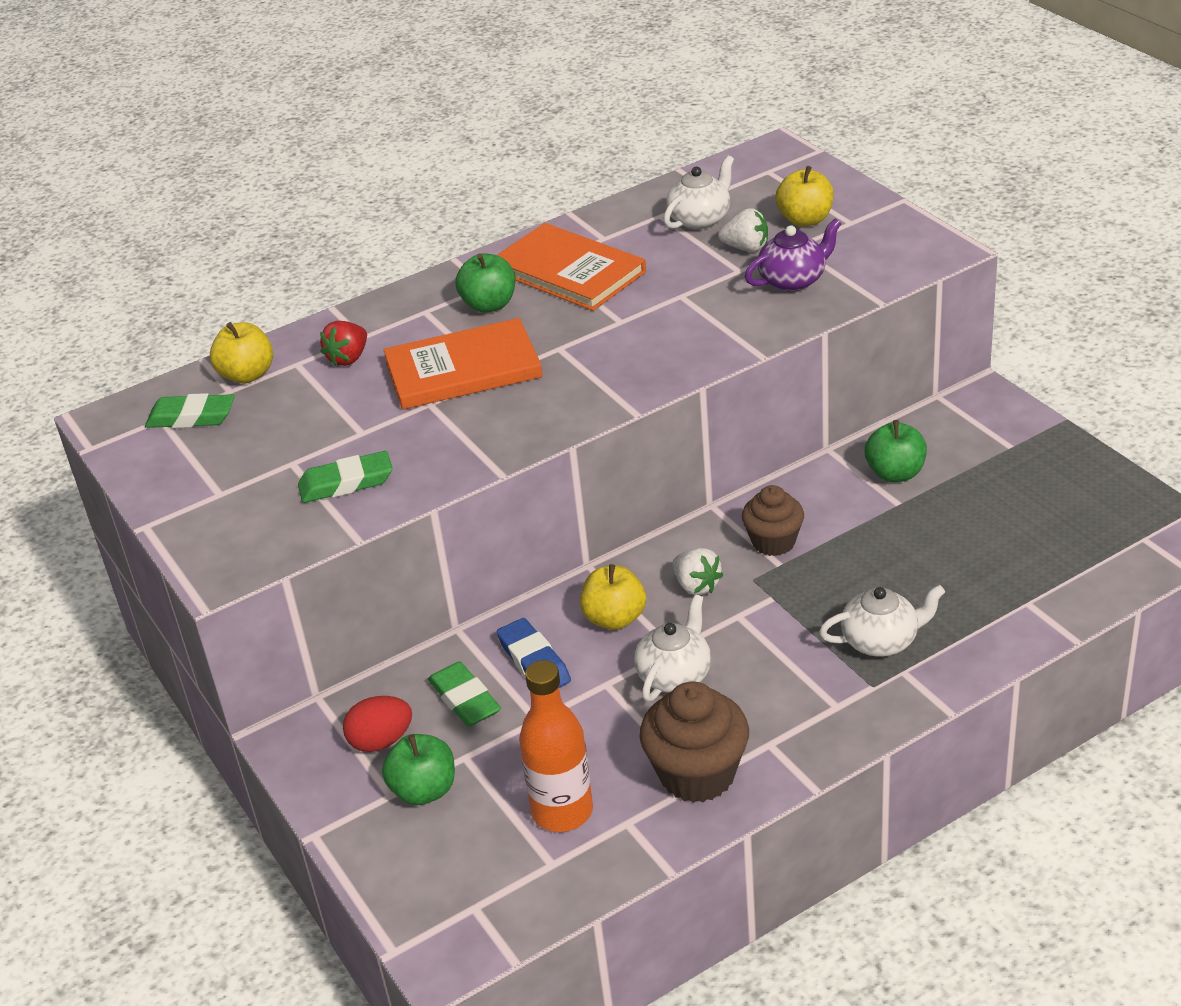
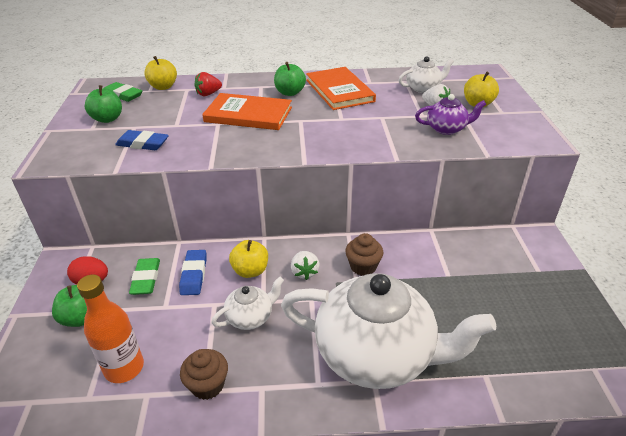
camera: 25 degrees right, 0 degrees up
(346, 483) = (143, 144): green eraser -> blue eraser
(697, 774) = (207, 385): brown cupcake -> brown cupcake, size x0.66
(881, 641) = (376, 354): white teapot -> white teapot, size x2.30
(895, 473) = (458, 258): green apple -> green apple (107, 119)

